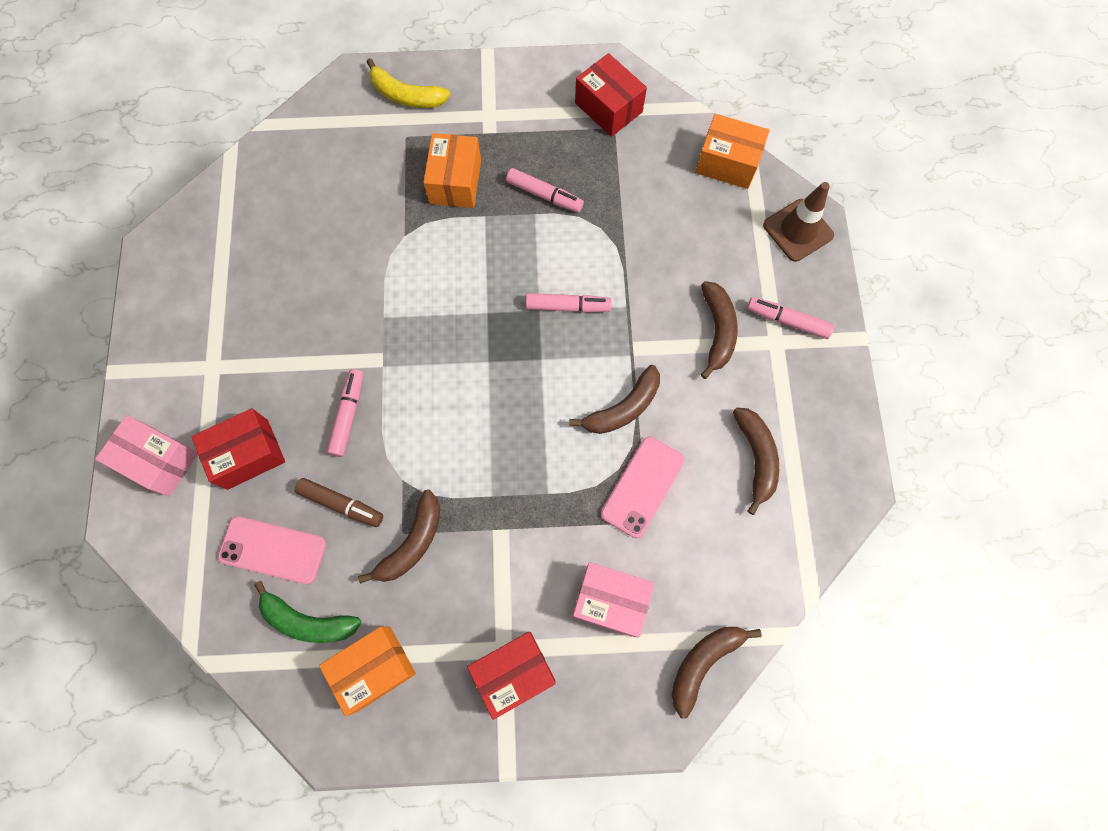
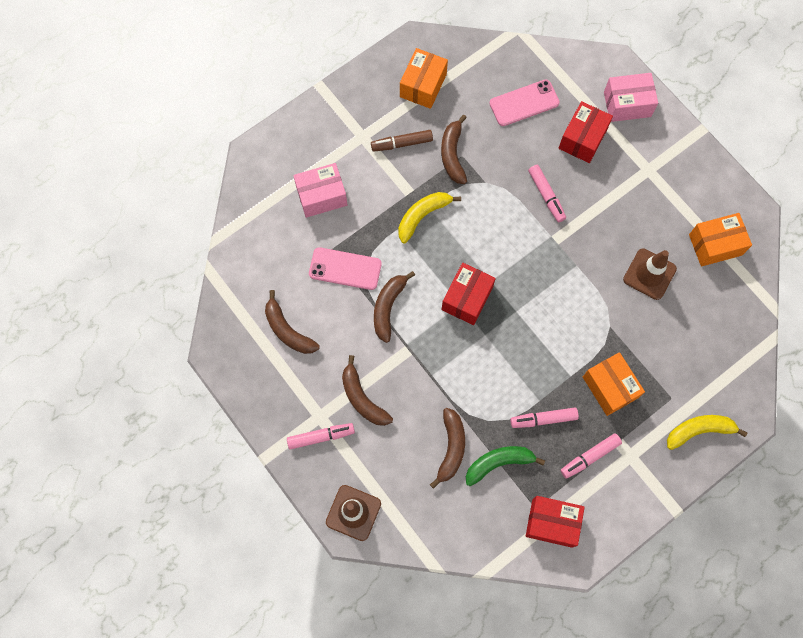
camera: 145 degrees right, 0 degrees up
(308, 620) = (475, 84): green banana -> green banana (498, 463)
(318, 258) = (649, 274): none -> brown traffic cone
(341, 504) = (508, 148): brown marker -> brown marker (402, 143)
(507, 489) = (422, 216): none -> yellow banana
(513, 672) = (349, 129): red box -> red box (467, 298)
(568, 306) = (469, 350): pink marker -> pink marker (589, 457)
(642, 486) = (345, 268): pink phone -> pink phone turned 75 degrees counterclockwise
(703, 663) = (250, 198): brown banana -> brown banana (451, 448)
(727, 163) = (436, 535): orange box -> orange box (715, 245)

